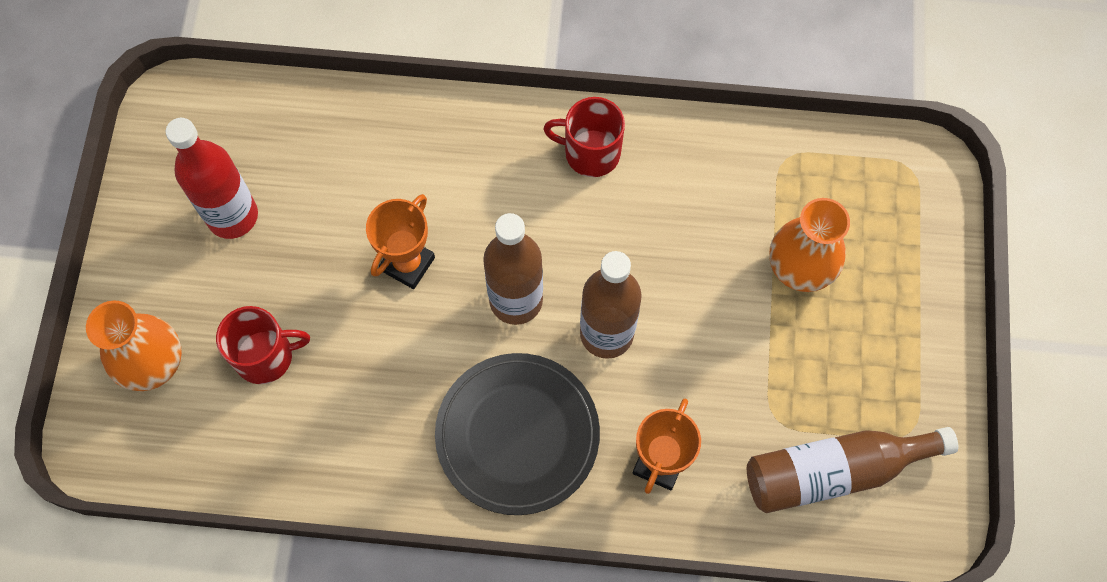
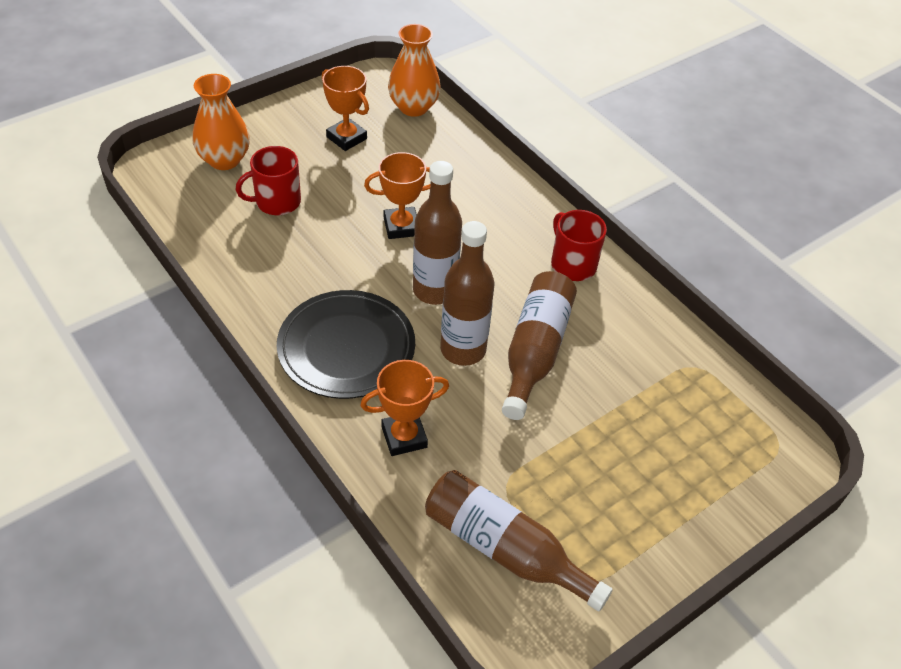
camera: 45 degrees right, 20 degrees down
(232, 216) = (346, 138): red bottle -> orange trophy
(265, 356) = (277, 202): red mug -> red mug turned 120 degrees clockwise
(660, 274) = (535, 351): none -> brown bottle
(800, 267) = (629, 426): orange vase -> orange vase (413, 107)

